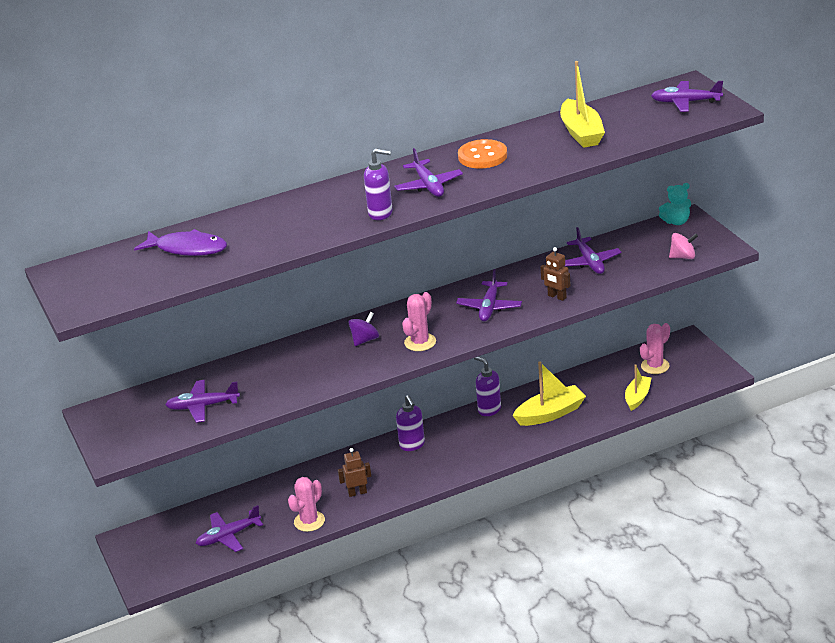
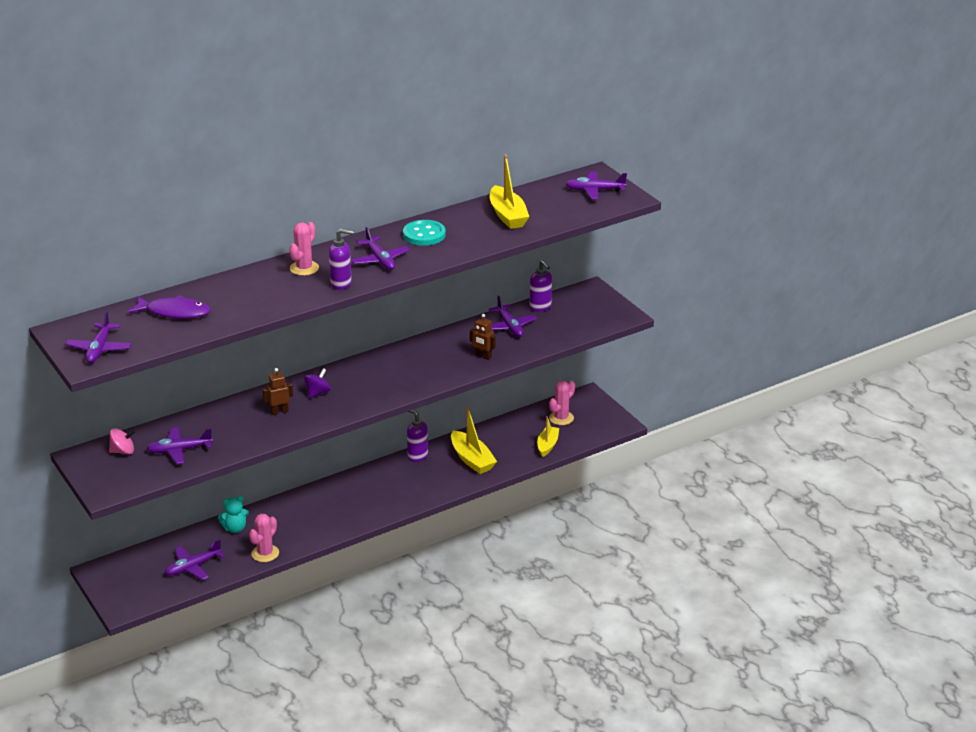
camera: 10 degrees left, 0 degrees up
(357, 493) = (306, 528): brown robot -> brown robot (279, 411)
(412, 445) = (351, 487): purple soap dispenser -> purple soap dispenser (540, 307)
(420, 342) = (367, 395): pink cactus -> pink cactus (304, 268)
(482, 156) = (424, 234): orange button -> turquoise button
(489, 307) = (425, 365): purple plane -> purple plane (99, 349)
(550, 414) = (472, 459): yellow boat -> yellow boat turned 90 degrees clockwise
(676, 222) = (582, 292): turquoise teddy bear -> turquoise teddy bear (235, 528)
(683, 257) = (589, 323): pink spinning top -> pink spinning top (123, 451)

